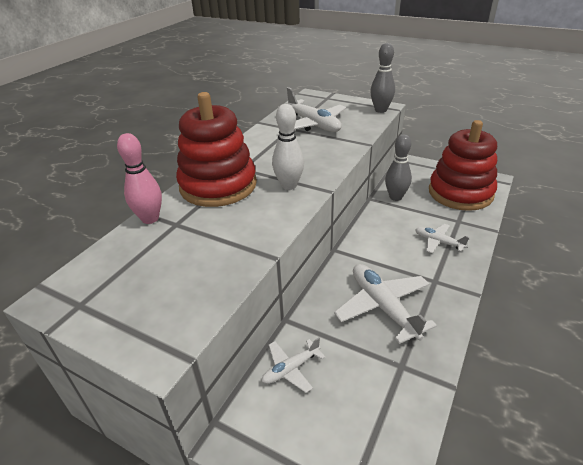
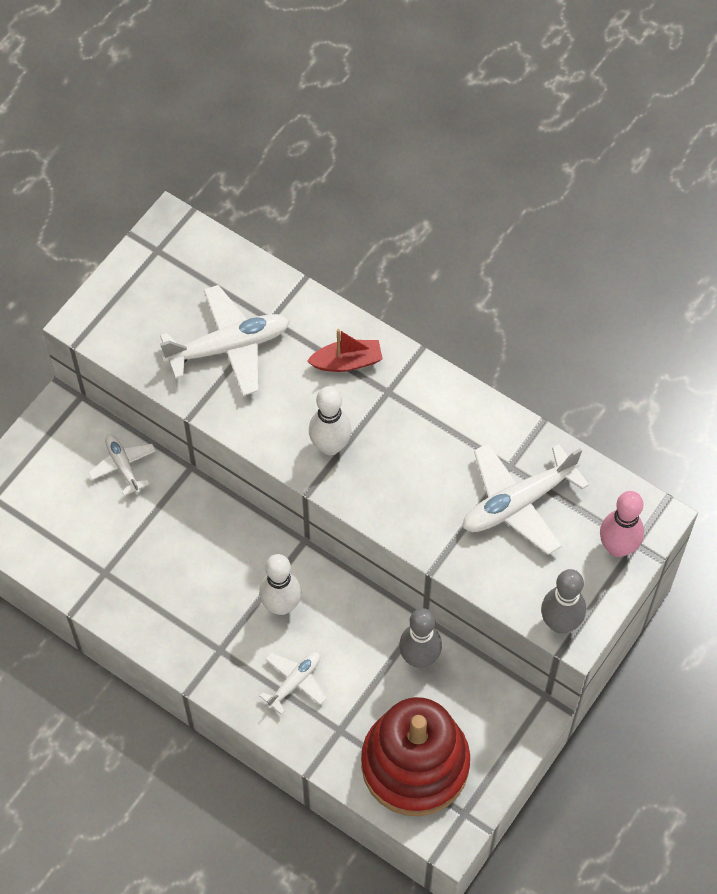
camera: 95 degrees right, 25 degrees up
(150, 219) = (286, 292): pink bowling pin -> pink bowling pin (617, 547)
(218, 185) = (347, 362): red stacking toy -> red boat
(382, 306) = (188, 575): white plane -> white plane (229, 347)
(386, 254) = (281, 605): none -> white bowling pin

